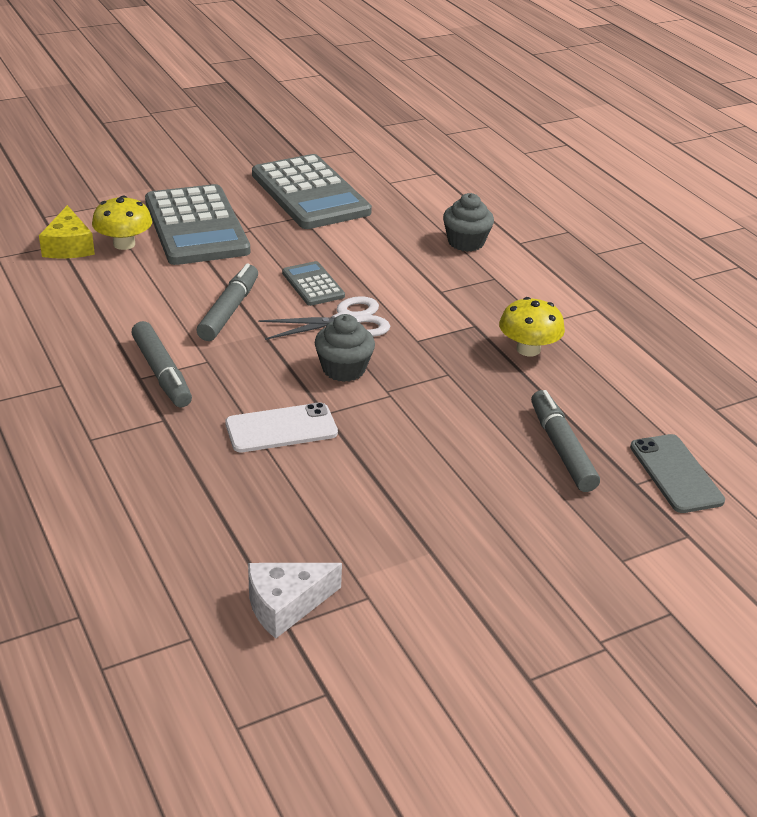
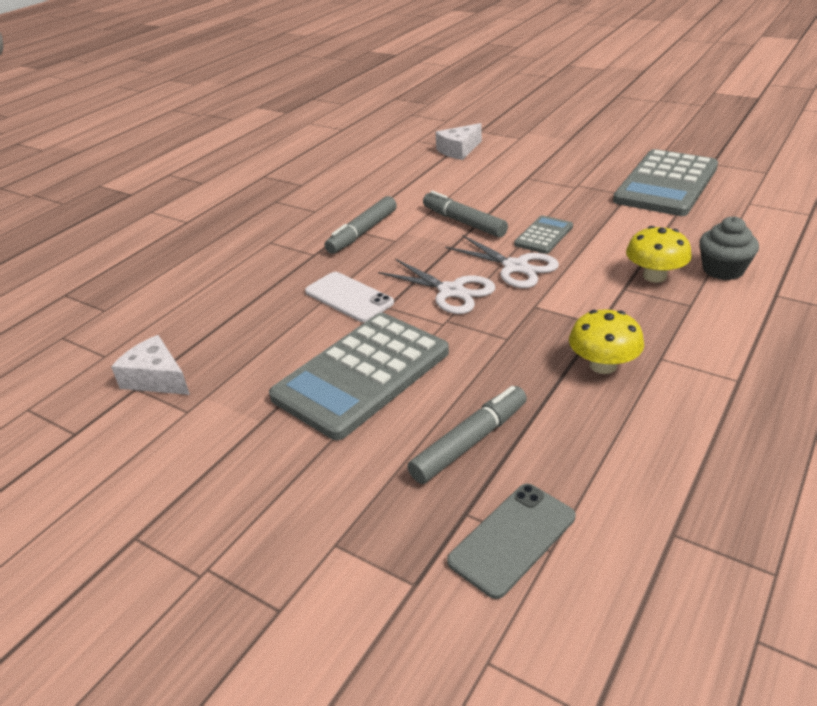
camera: 65 degrees right, 0 degrees up
(68, 246) = (458, 150): yellow cheese -> white cheese
(124, 244) = (488, 161): yellow mushroom -> yellow mushroom (654, 276)
(196, 226) = (547, 170): grey calculator -> grey calculator (362, 374)
(229, 310) = (463, 222): grey marker -> grey marker turned 120 degrees counterclockwise
(343, 369) = (451, 291): grey cupcake -> white scissors

